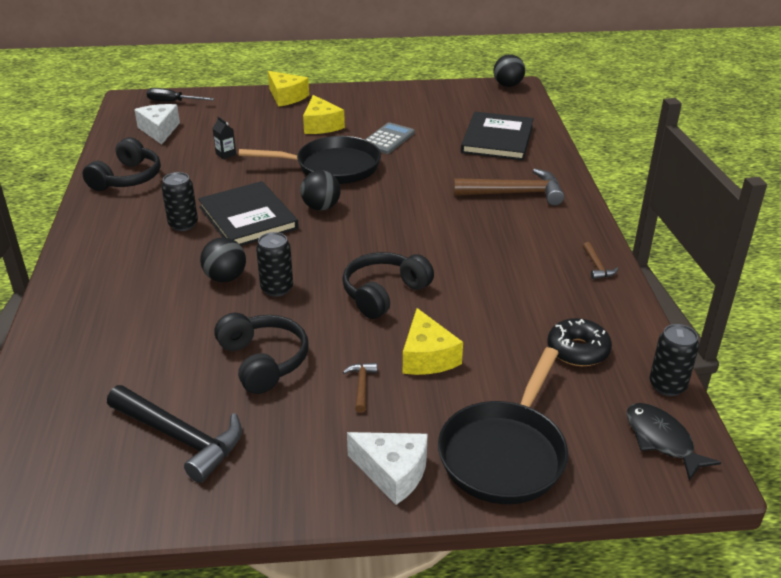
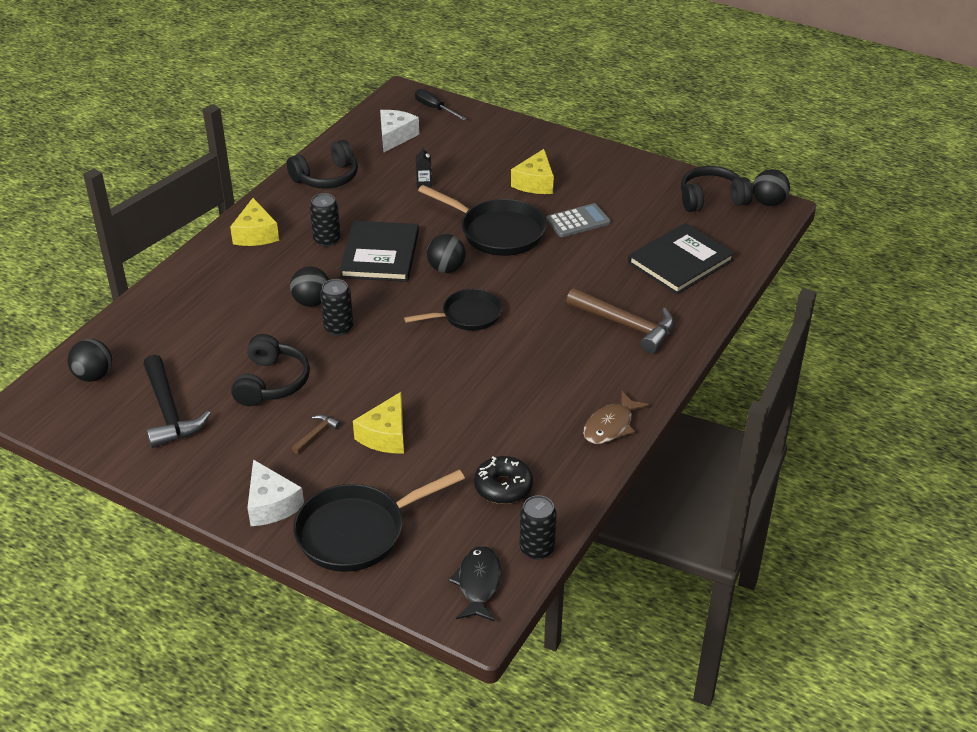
camera: 35 degrees right, 5 degrees up
(49, 443) = (94, 376): none -> black ball
(286, 97) = (537, 138): yellow cheese -> yellow cheese (255, 234)
(382, 234) = (468, 315): none -> black pan
(384, 293) = (411, 369): black headphones -> black headphones (711, 199)
(597, 266) = (611, 426): brown hammer -> brown fish

